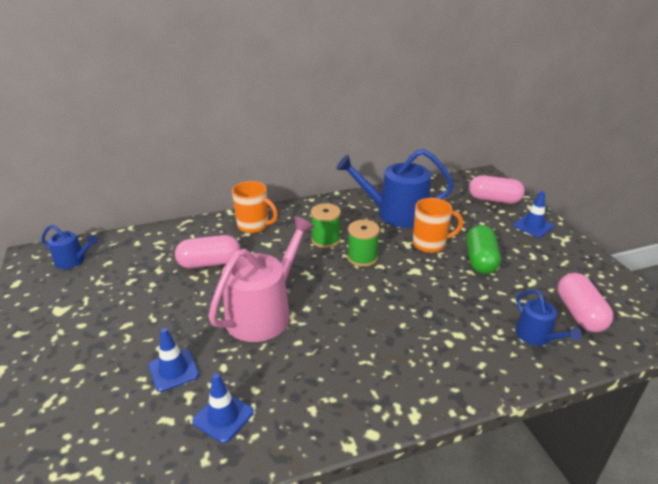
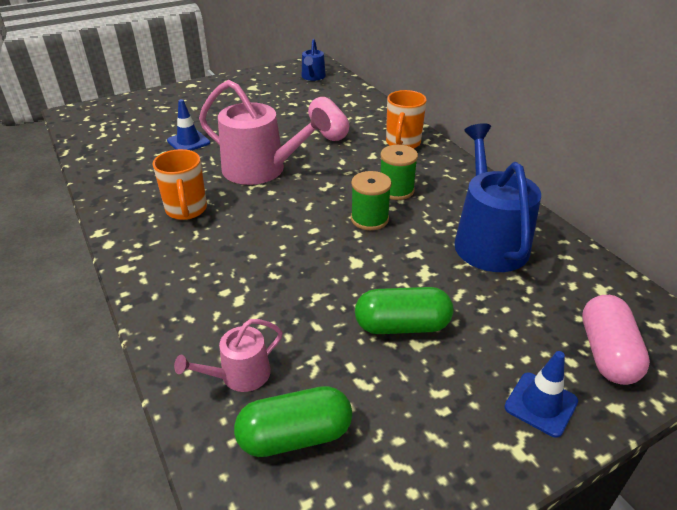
camera: 80 degrees right, 5 degrees up
(223, 417) = (139, 170): blue traffic cone -> none
(430, 244) = (423, 274): orange mug -> orange mug (186, 210)
(537, 336) = (239, 375): blue watering can -> pink watering can
(579, 313) = (295, 436): pink capsule -> green capsule

